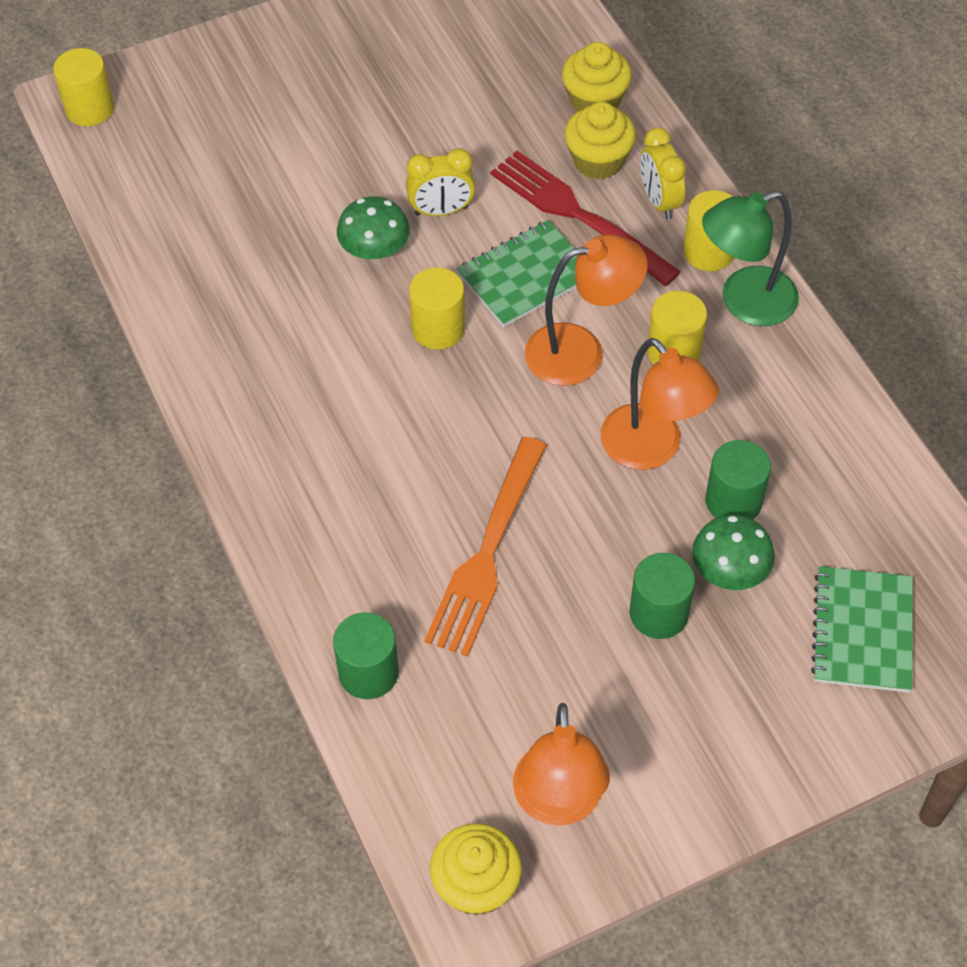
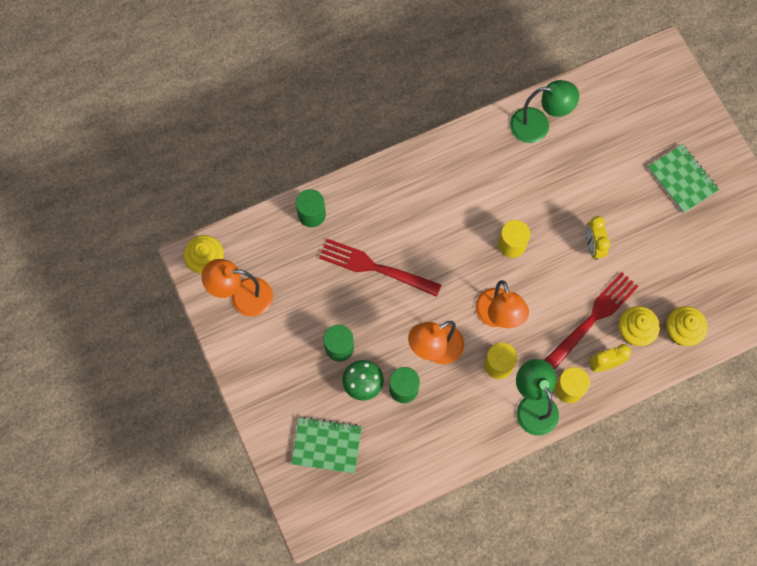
camera: 90 degrees right, 15 degrees up
(90, 109) = (658, 64): yellow cylinder -> none
(196, 284) = (538, 125): none -> green lamp
(374, 249) = (564, 212): green mushroom -> none
(487, 552) = (375, 268): orange fork -> red fork
(525, 276) = (548, 289): green notebook -> green notebook (682, 179)

